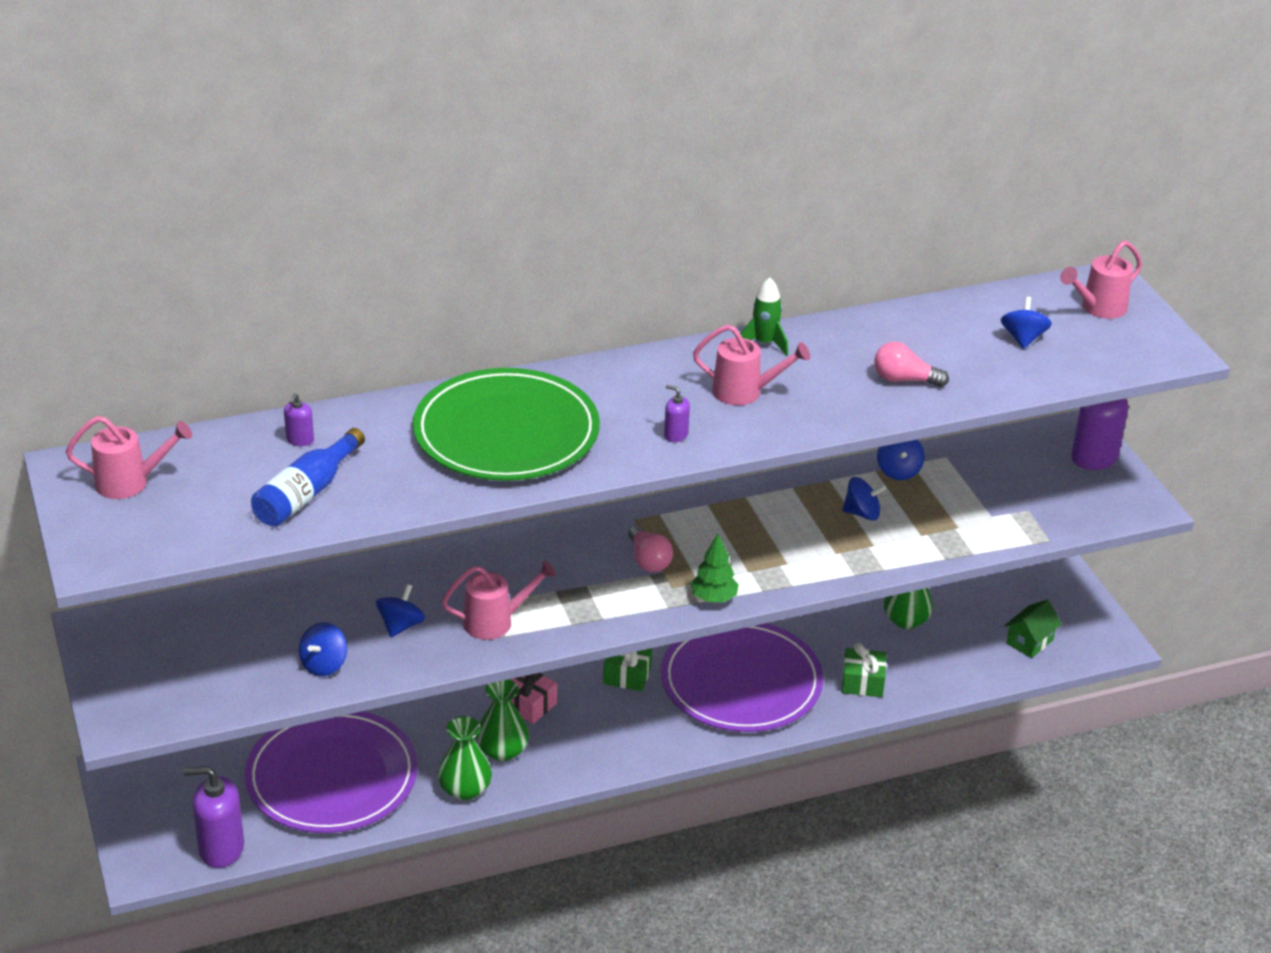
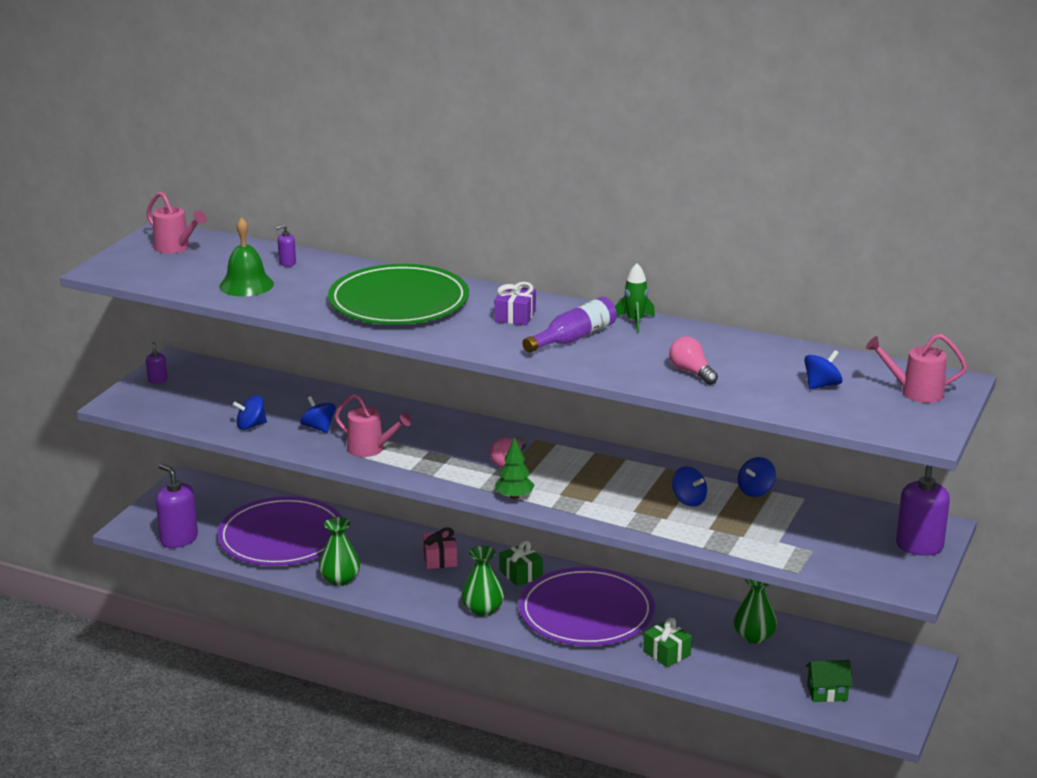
camera: 45 degrees right, 10 degrees down
(306, 493) = (246, 285): blue bottle -> green bell
(401, 626) = (318, 428): blue spinning top -> blue spinning top turned 105 degrees counterclockwise
(502, 751) = (389, 572): green vase -> green vase (483, 609)
(648, 393) = (515, 316): none -> purple gift
(676, 435) = (491, 340): purple soap dispenser -> purple soap dispenser (157, 380)
(744, 392) = (573, 338): pink watering can -> purple bottle

